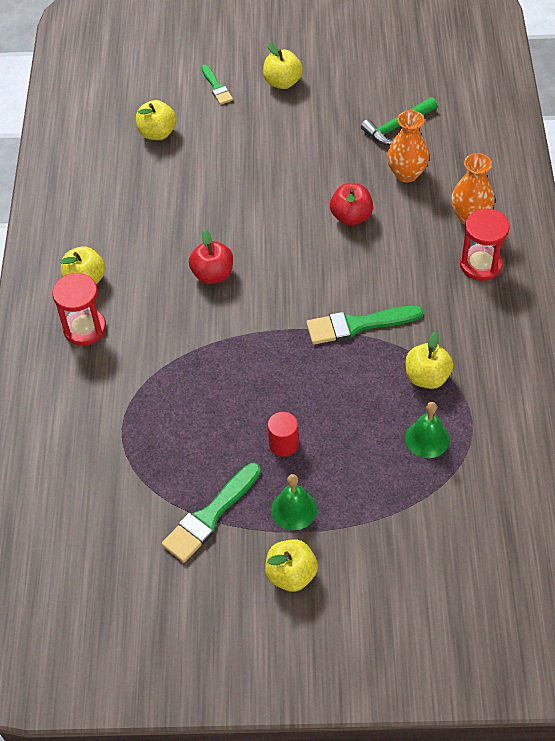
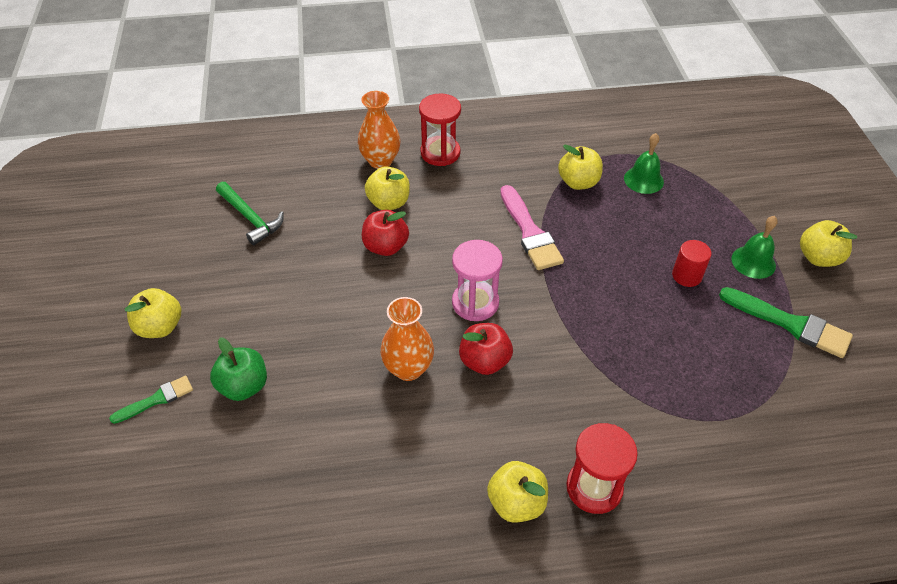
camera: 100 degrees left, 5 degrees down
(157, 133) = (241, 459): yellow apple -> yellow apple (389, 203)
(218, 131) = (244, 386): none -> green apple
(276, 274) = (475, 303): none -> pink hourglass
(357, 325) = (530, 232): green brush -> pink brush
(406, 174) = (322, 207): orange vase -> orange vase (408, 368)

